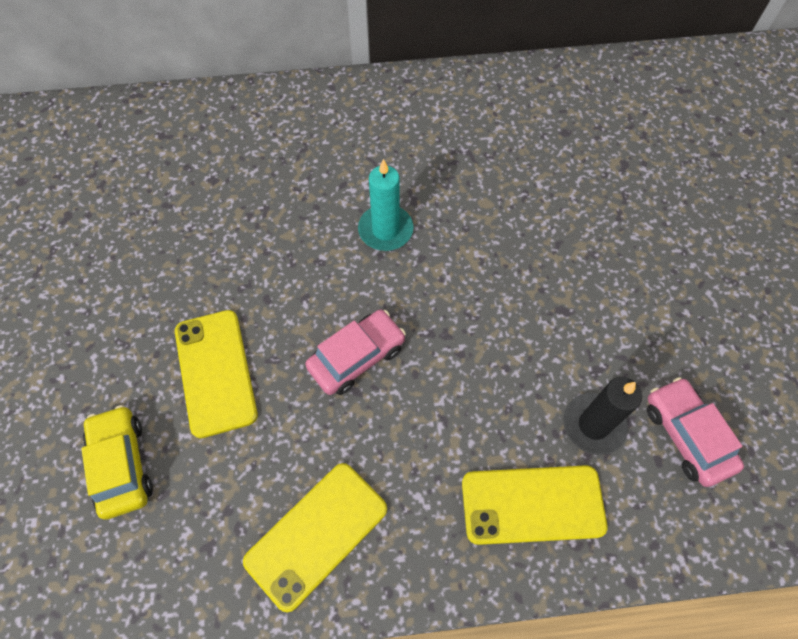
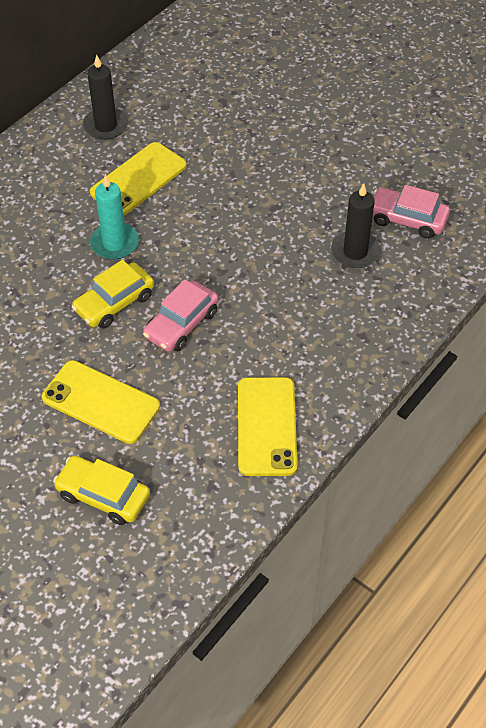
camera: 45 degrees left, 10 degrees down
(326, 287) = (114, 303): none -> yellow car
(357, 357) = (181, 324): pink car -> pink car turned 150 degrees counterclockwise
(494, 114) = (106, 126): none -> black candle
(532, 504) = (365, 315): yellow phone -> yellow phone (138, 179)

